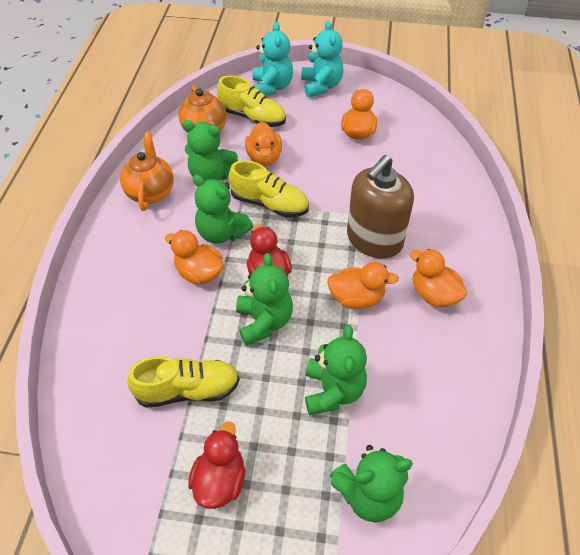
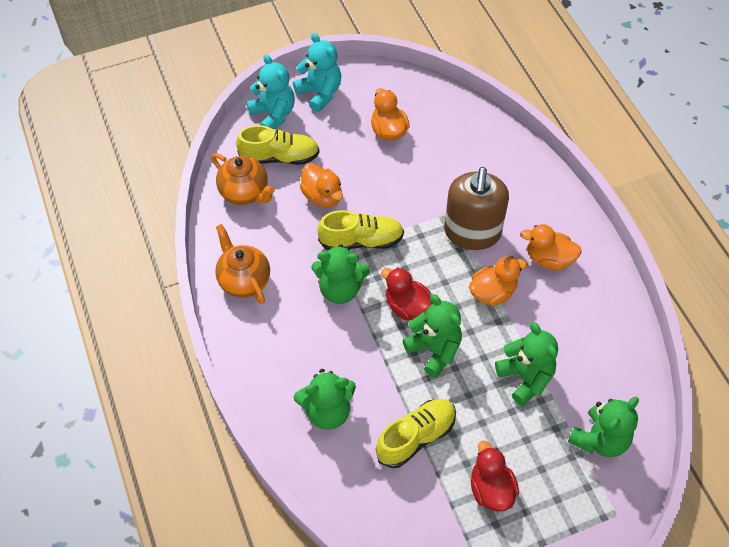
camera: 30 degrees left, 5 degrees up
(199, 273) = (349, 335): orange duck -> none
(211, 176) = (288, 237): green teddy bear -> green teddy bear (327, 411)

